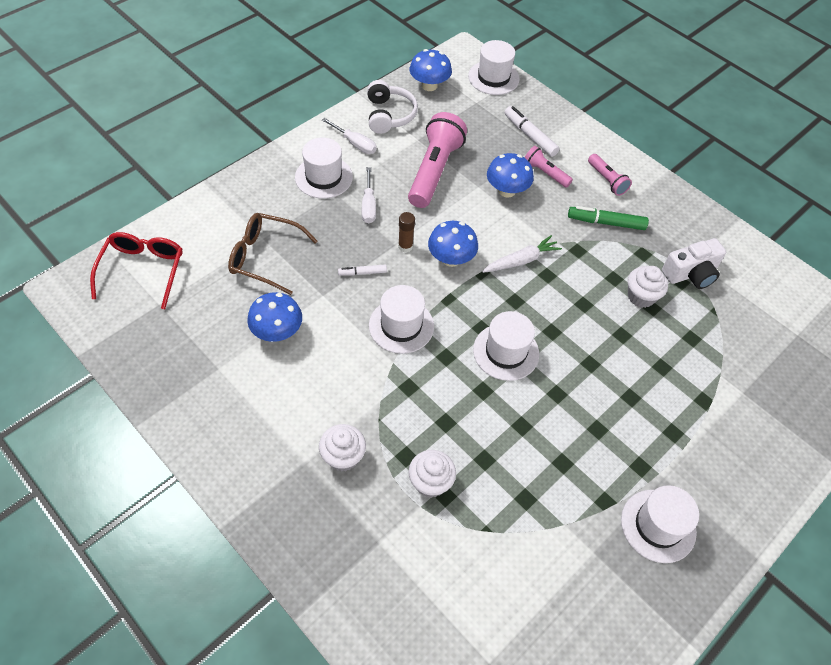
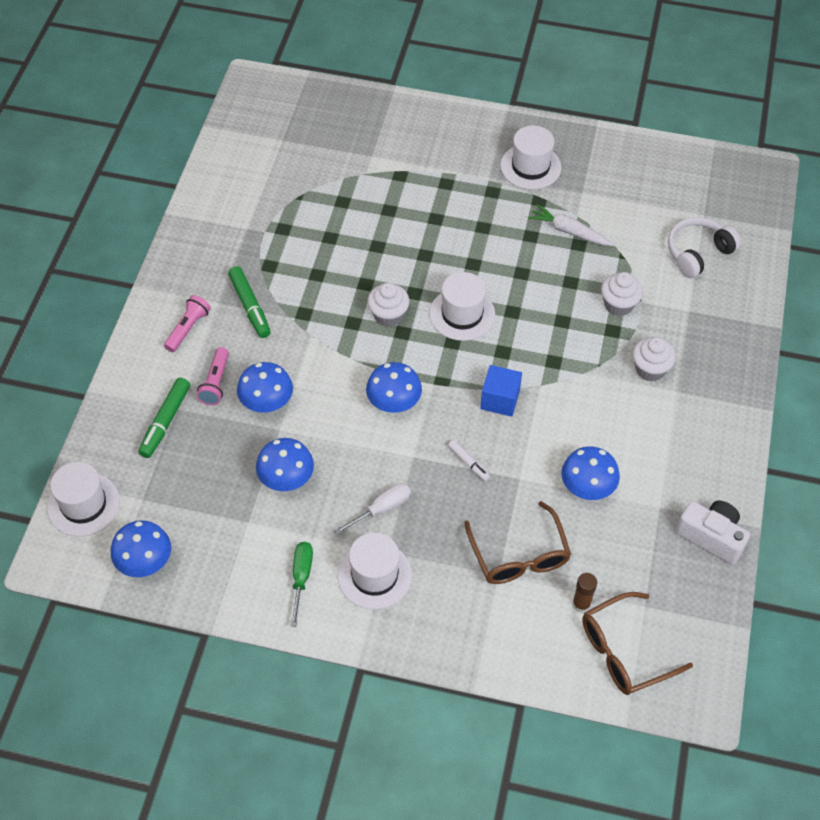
camera: 120 degrees left, 0 degrees up
(143, 270) = (624, 651): red glasses -> brown glasses
(355, 144) = (301, 577): white screwdriver -> green screwdriver
(389, 115) = (228, 573): white headphones -> white headphones (698, 253)
(401, 326) = (500, 400): white hat -> blue cube
(405, 246) = (409, 447): brown glue stick -> brown glue stick (581, 604)
(434, 171) = (286, 479): pink flashlight -> blue mushroom
(521, 260) = (351, 349): white carrot -> white carrot (569, 231)
(530, 136) = (165, 422): white marker -> green marker
(641, 296) = (323, 249): white cupcake -> white cupcake (388, 315)
(691, 273) = (267, 225): white camera -> white camera (711, 537)

